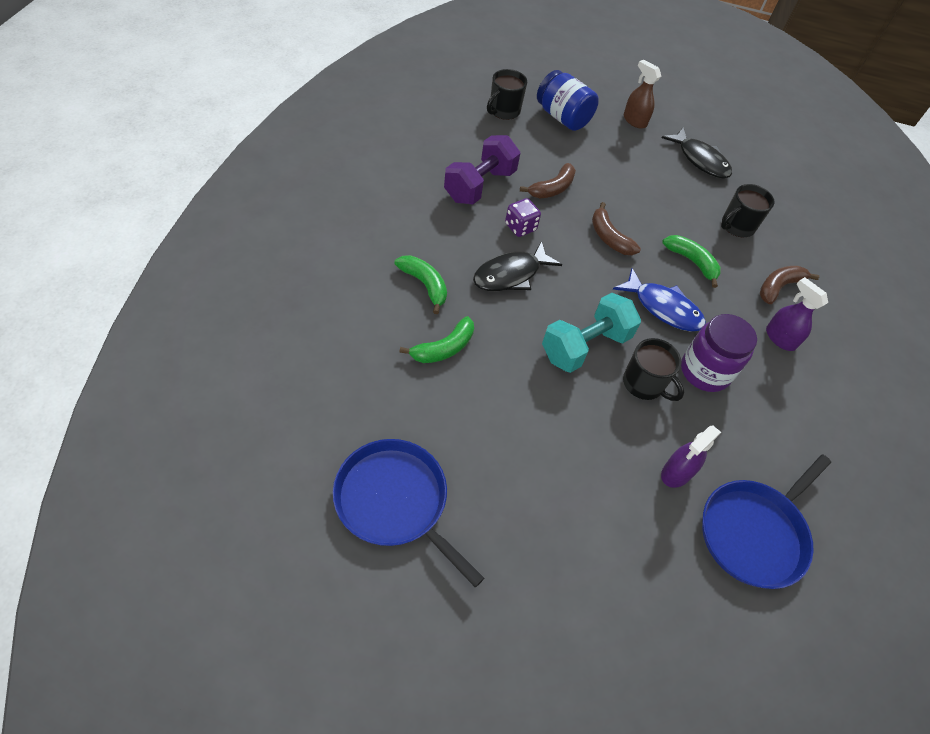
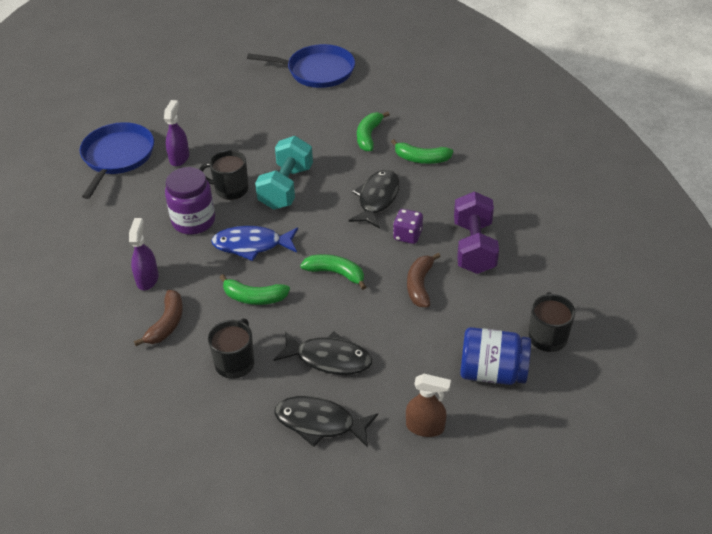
camera: 150 degrees right, 10 degrees down
(609, 237) = (336, 273): brown banana -> green banana
(665, 188) = (329, 359): none -> black fish
(780, 338) = (147, 279): purple spray bottle -> purple spray bottle turned 105 degrees counterclockwise

